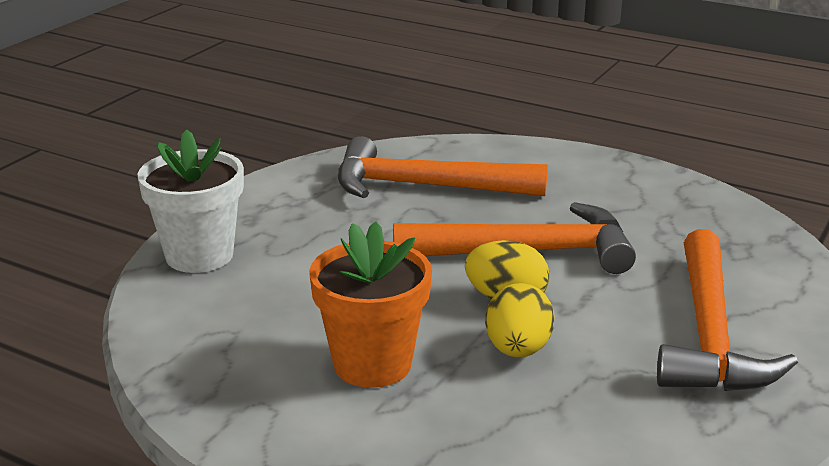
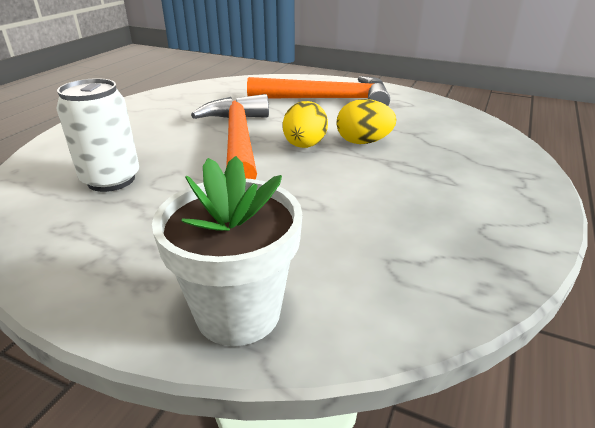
camera: 95 degrees left, 5 degrees up
(372, 364) = (404, 188): orange flower pot -> none
(425, 186) = (111, 180): orange hammer -> white can

